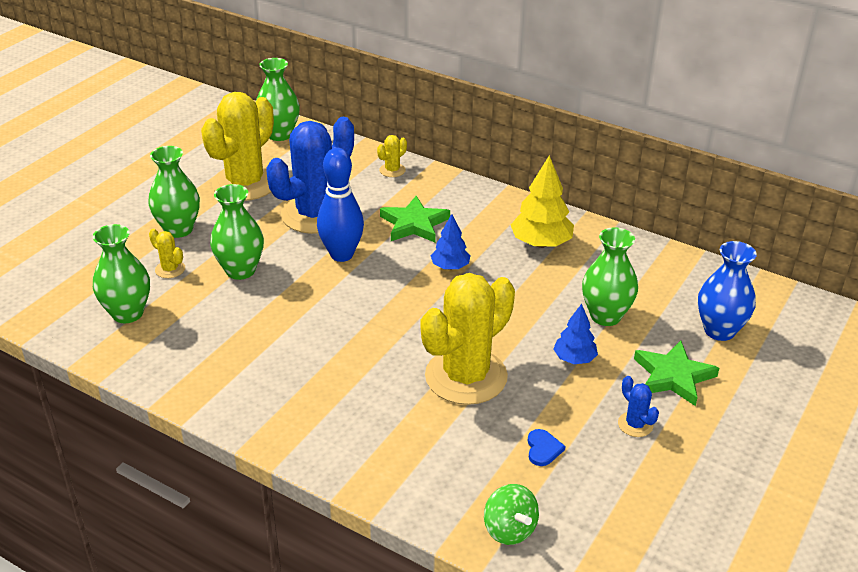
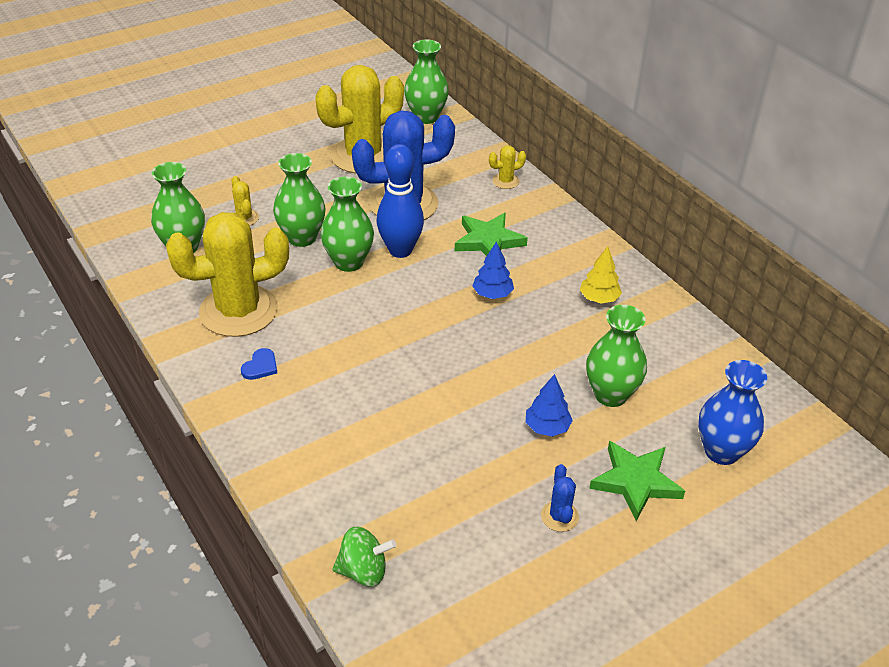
camera: 25 degrees right, 5 degrees up
(178, 229) = (276, 183): green vase -> green vase (348, 262)
(466, 376) = (430, 407): yellow cactus -> yellow cactus (238, 311)
(509, 530) = (363, 571): green spinning top -> green spinning top turned 90 degrees counterclockwise
(541, 243) = (599, 298): yellow tree -> yellow tree, size x0.61
(543, 449) = (451, 506): blue heart -> blue heart (260, 366)

